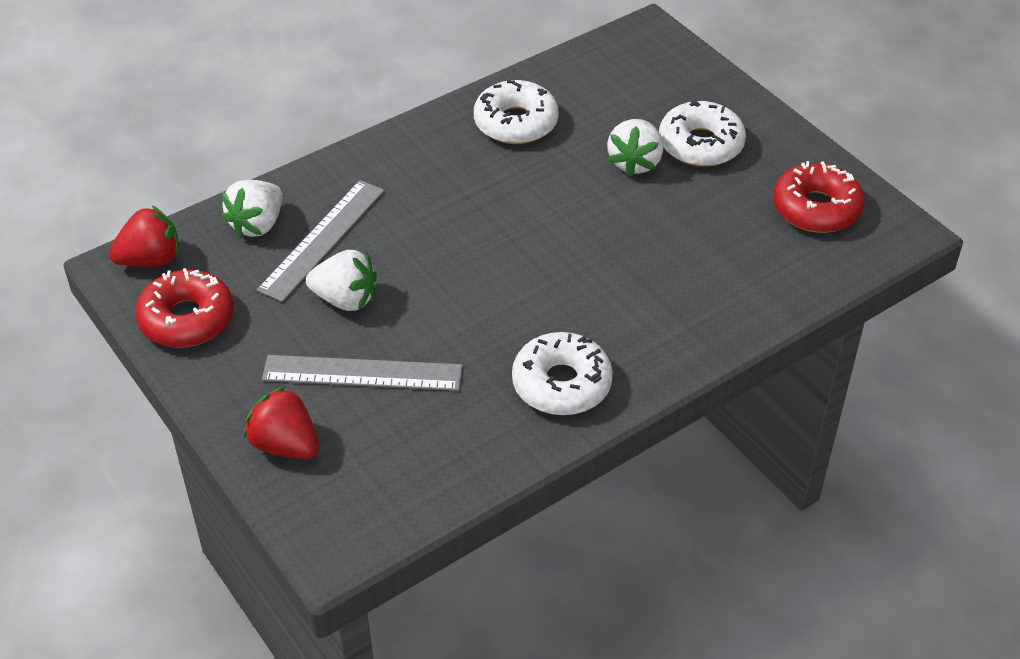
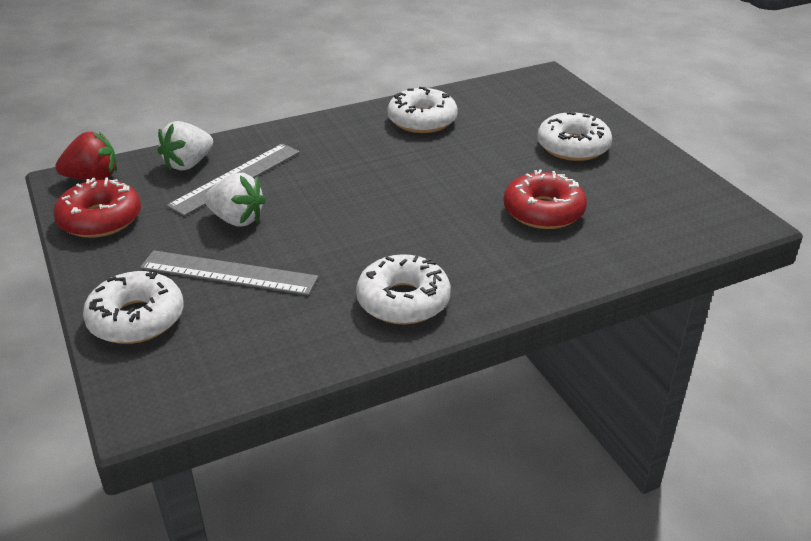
camera: 10 degrees right, 10 degrees down
(285, 445) = (136, 319): red strawberry -> white donut
(635, 163) = (513, 153): white strawberry -> none
(816, 208) = (667, 198): red donut -> red donut (543, 211)

